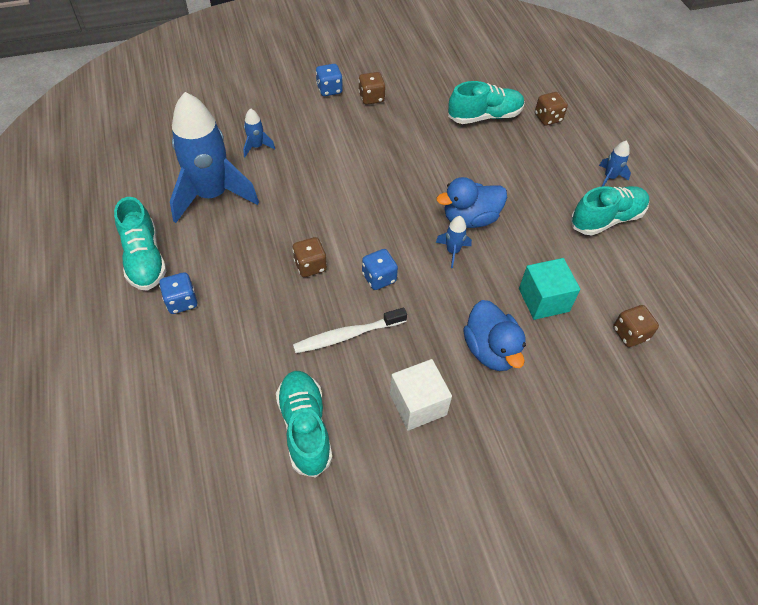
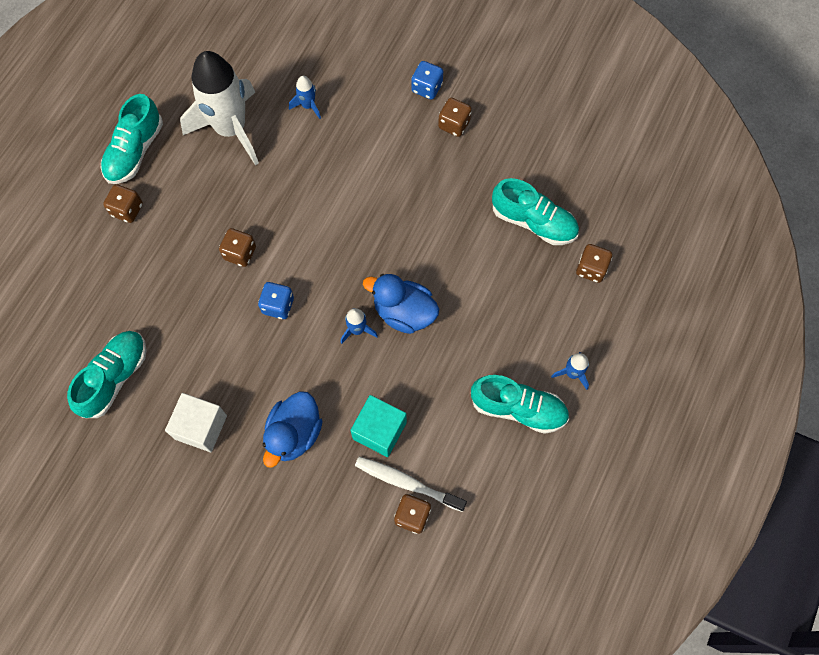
camera: 45 degrees right, 15 degrees up
(181, 301) = (127, 210): blue dice -> brown dice
(212, 195) = (231, 129): blue rocket -> white rocket
(347, 335) = (208, 333): white toothbrush -> white toothbrush (407, 483)

